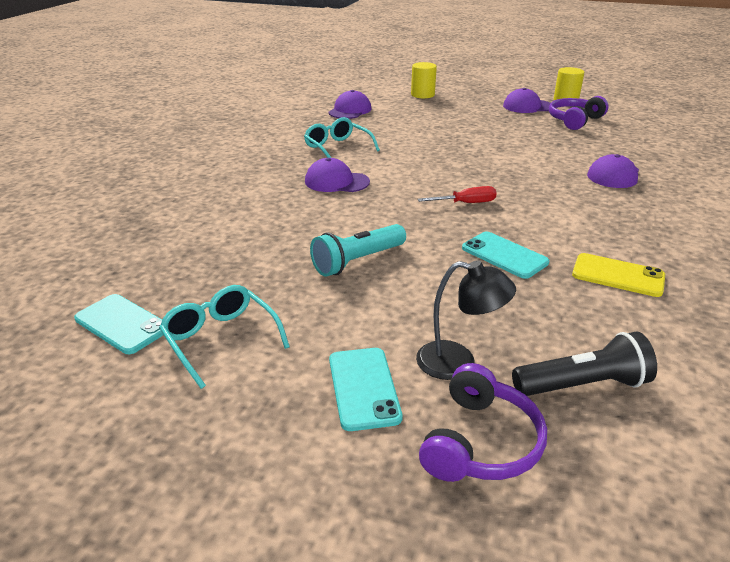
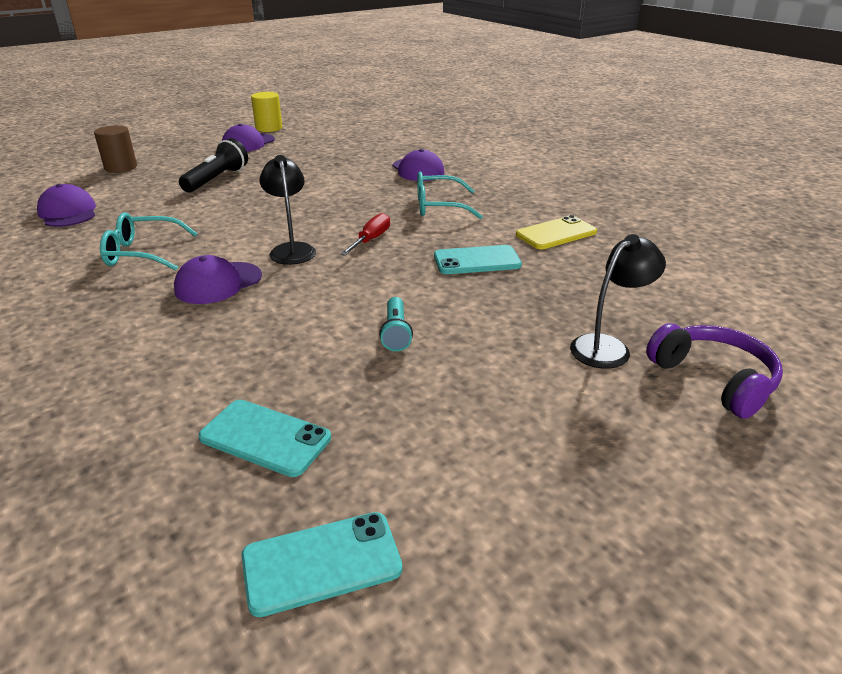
camera: 55 degrees left, 0 degrees up
(221, 340) = (445, 479): turquoise glasses -> turquoise glasses (439, 206)
(357, 261) = (395, 333): turquoise flashlight -> turquoise flashlight, size x0.63
(363, 388) = (606, 410): turquoise phone -> turquoise phone (265, 438)
(408, 184) = (291, 249): none -> black lamp
(422, 95) = (121, 167): yellow cylinder -> brown cylinder
(574, 120) = (309, 141): purple headphones -> none
(583, 385) = (675, 307): black flashlight -> black flashlight (217, 179)

